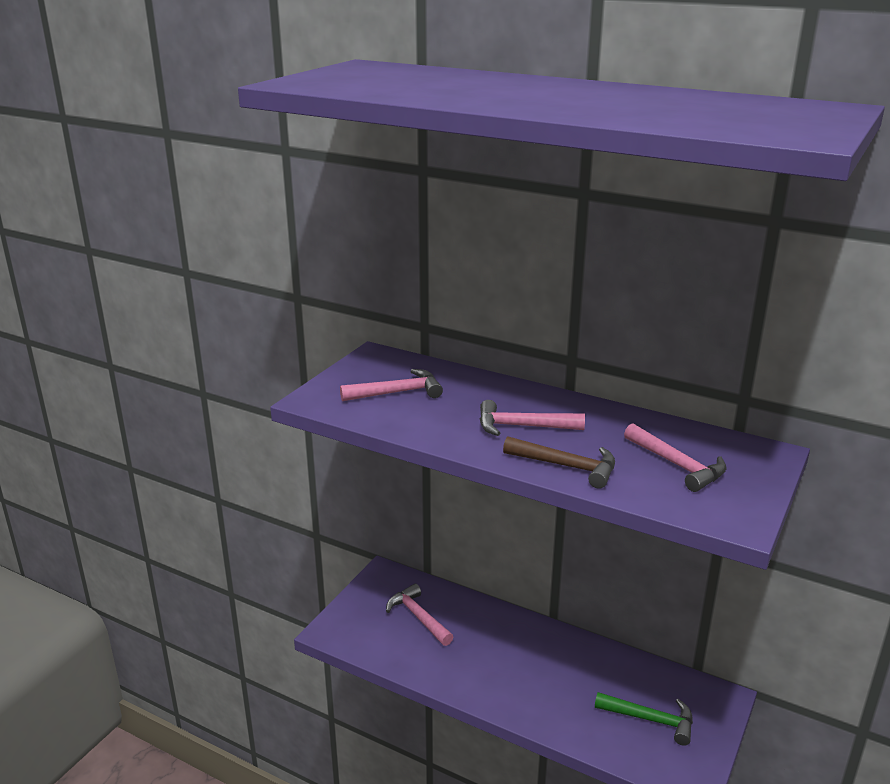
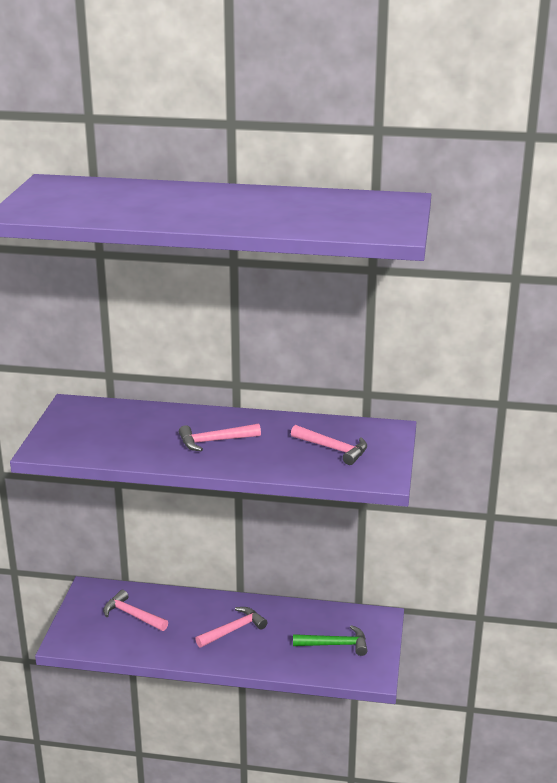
camera: 20 degrees left, 0 degrees up
(397, 392) = (106, 432): pink hammer -> pink hammer (233, 630)
(566, 466) = (258, 464): brown hammer -> none

